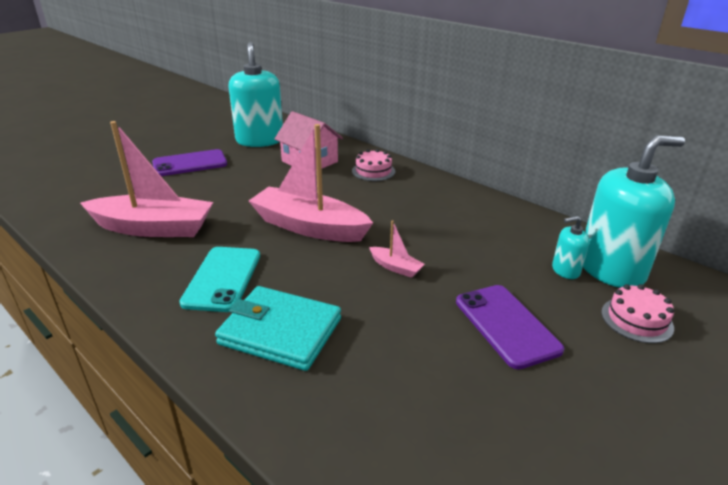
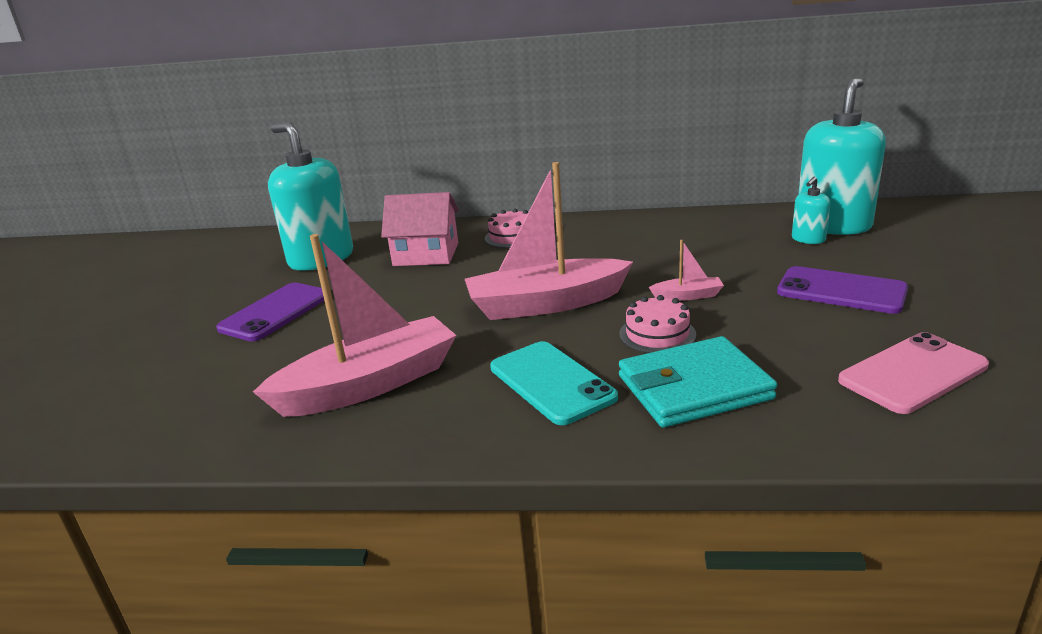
camera: 35 degrees left, 5 degrees down
(428, 419) = (912, 373): none -> pink phone
(636, 319) = (904, 247): pink cake -> pink cake (657, 334)

